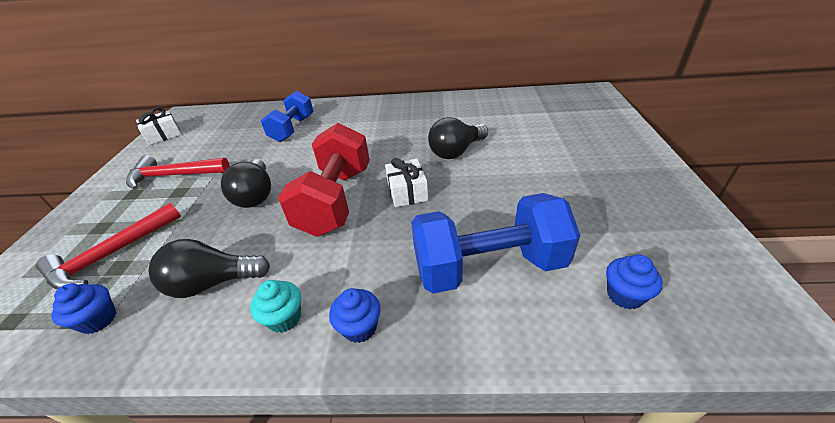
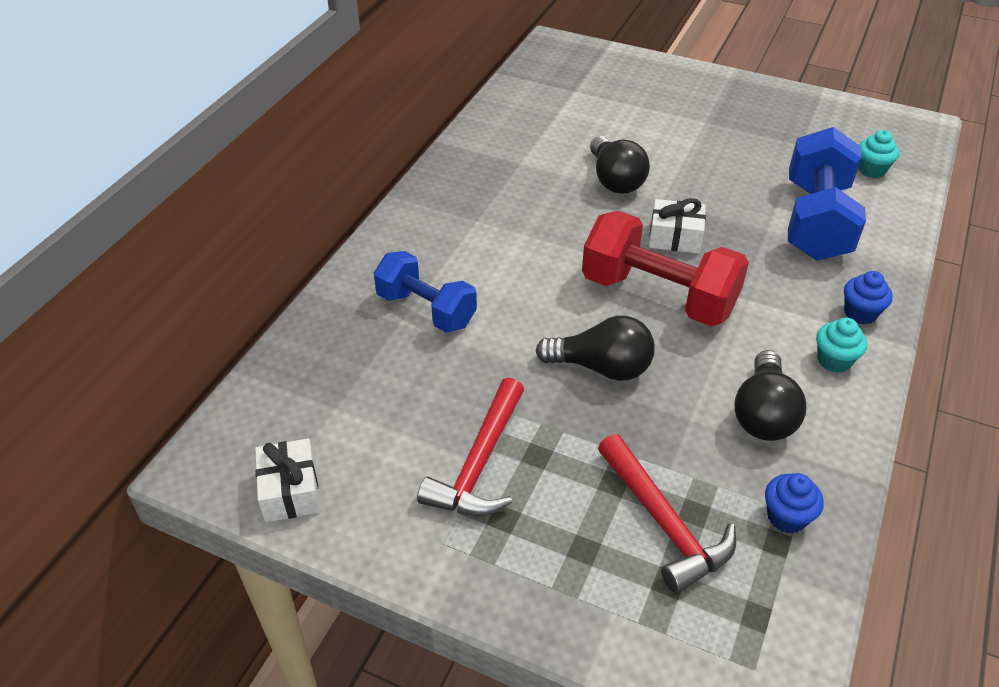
camera: 70 degrees left, 5 degrees up
(624, 295) = (871, 170): blue cupcake -> turquoise cupcake

